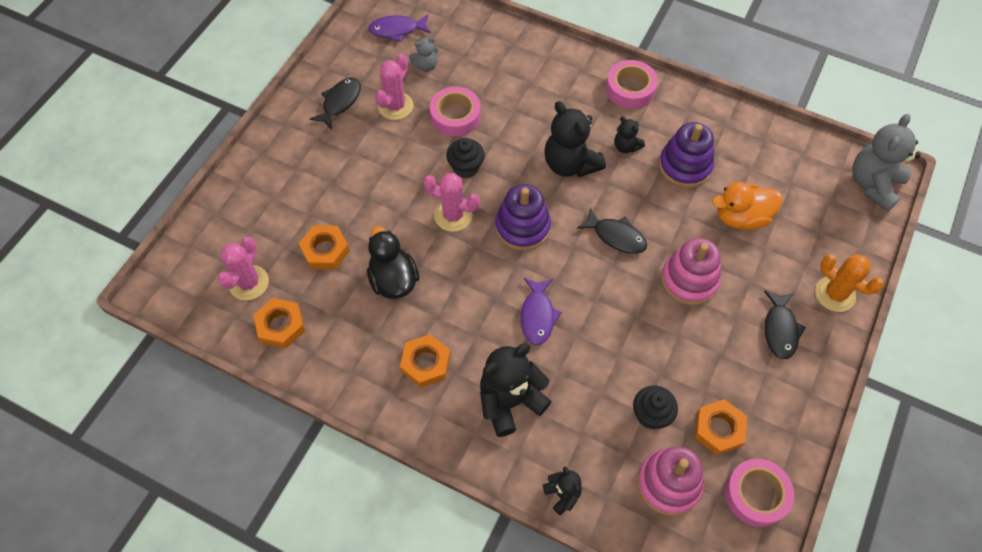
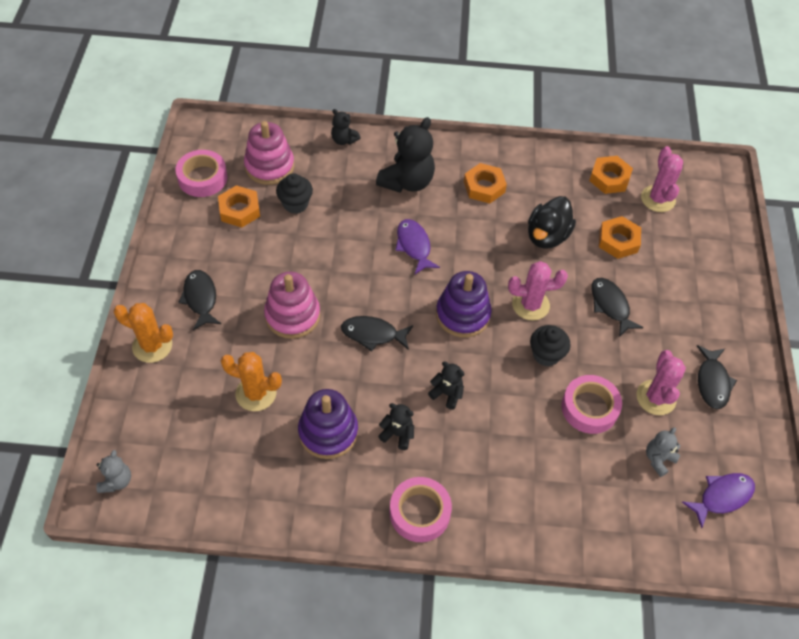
camera: 155 degrees right, 5 degrees down
(379, 190) = (610, 305): none -> black fish
(393, 280) = (547, 236): black duck -> black duck turned 75 degrees clockwise
(570, 164) = (447, 394): black teddy bear -> black teddy bear, size x0.51
(741, 217) = (256, 393): orange duck -> orange cactus
(873, 184) = (116, 481): grey teddy bear -> grey teddy bear, size x0.51

